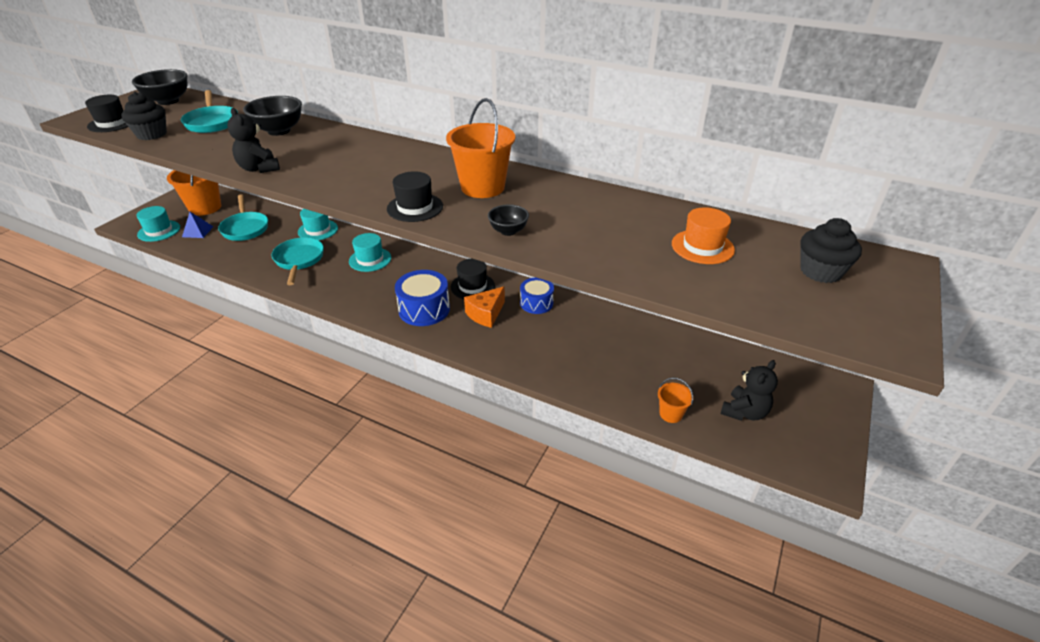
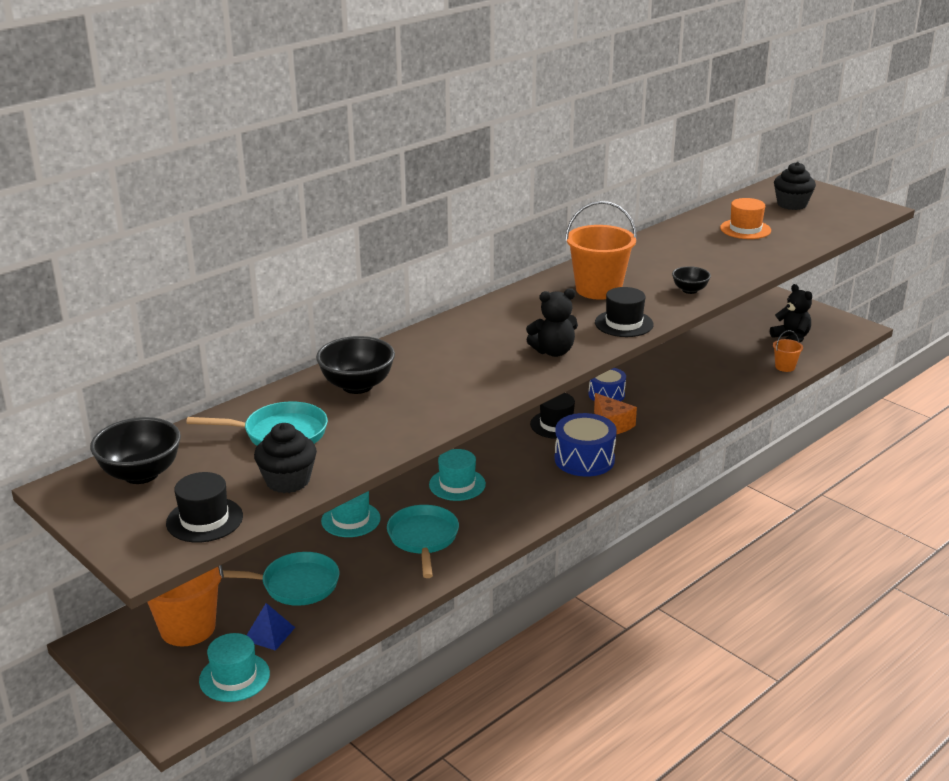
camera: 70 degrees left, 10 degrees down
(259, 168) = (473, 400): black teddy bear -> black teddy bear (553, 352)
(299, 260) = (423, 539): turquoise pan -> turquoise pan turned 75 degrees clockwise

